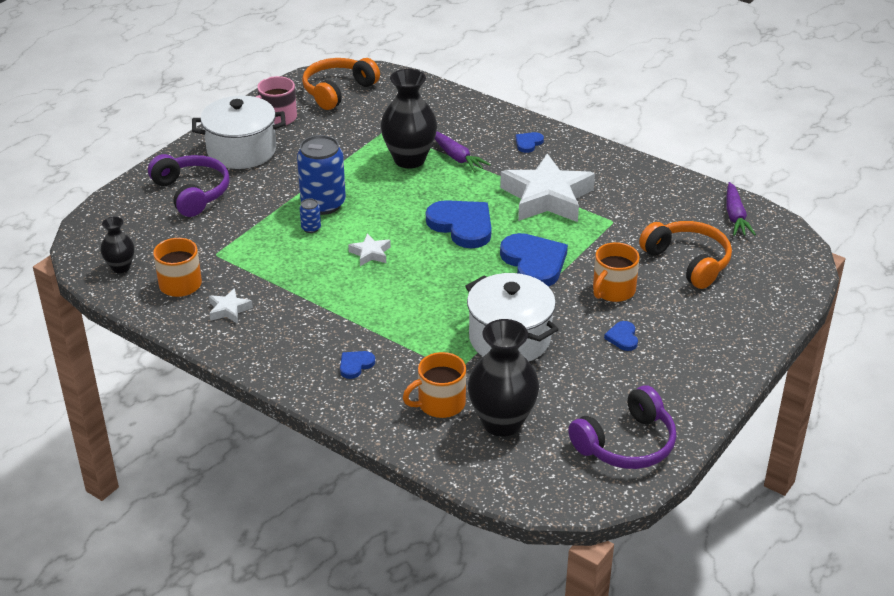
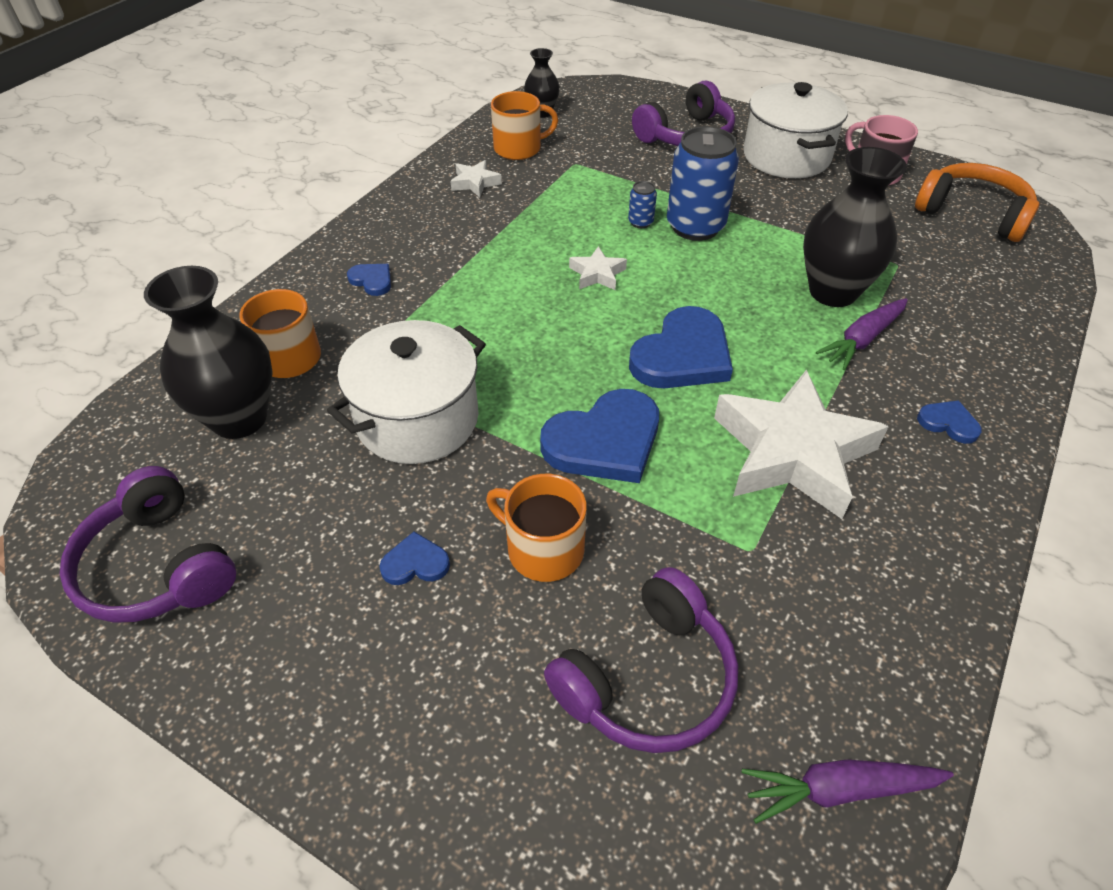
camera: 85 degrees right, 10 degrees up
(688, 261) = (648, 679): orange headphones -> purple headphones

